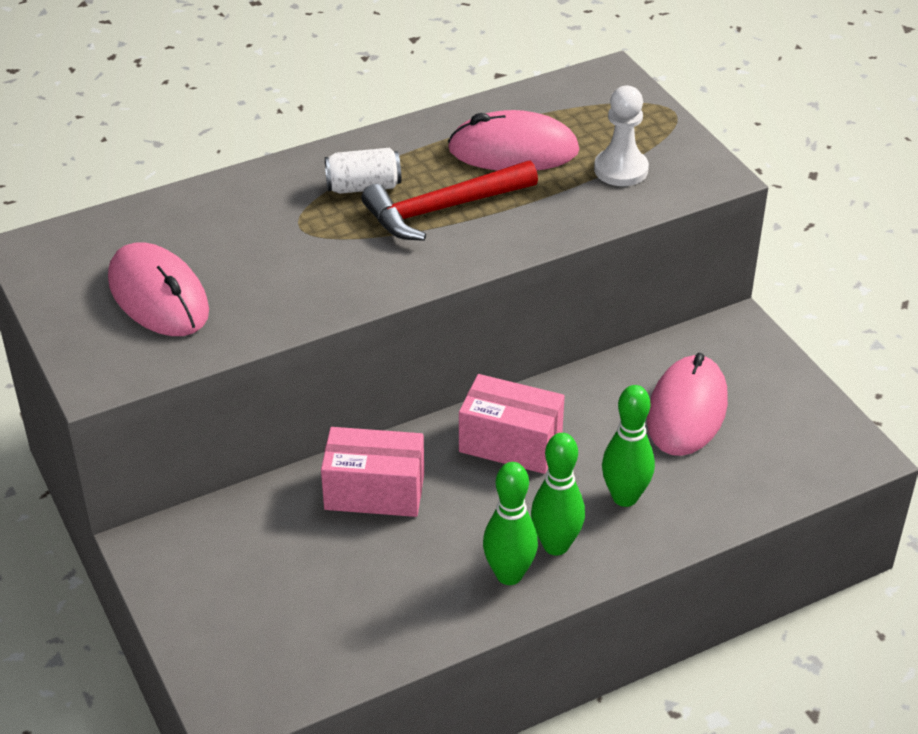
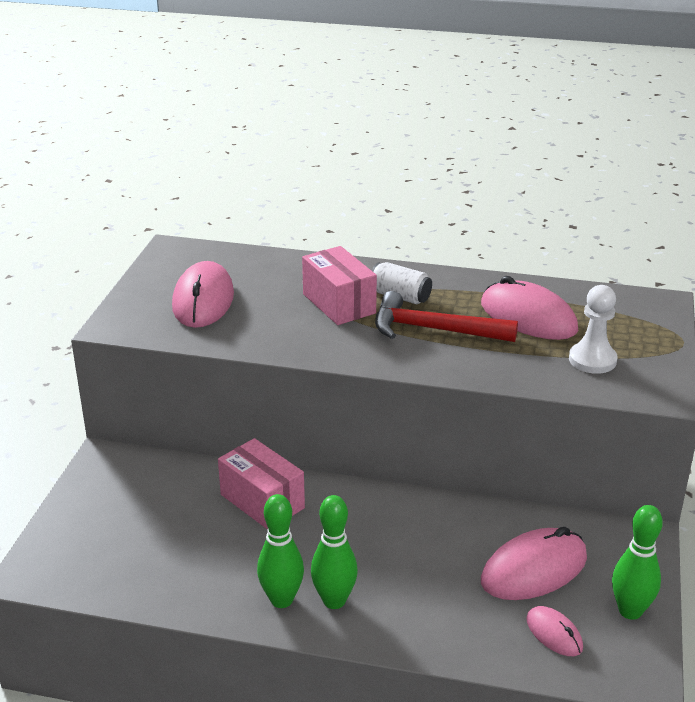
camera: 40 degrees right, 10 degrees down
(510, 443) = (382, 521): pink box -> pink box (339, 303)
(625, 497) = (419, 599): green bowling pin -> green bowling pin (630, 611)
(761, 458) = (554, 634): none -> pink mouse

